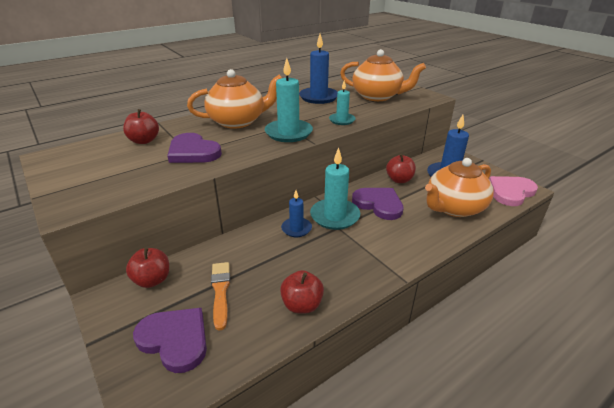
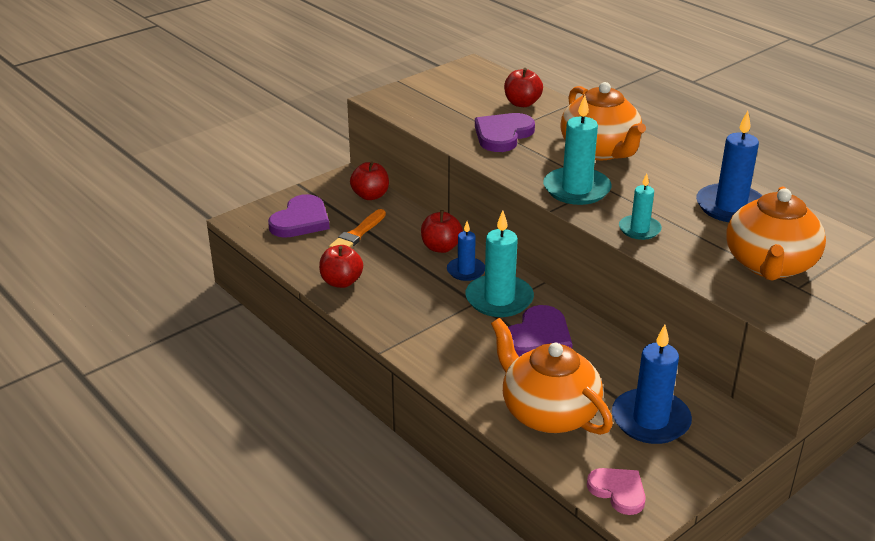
camera: 85 degrees right, 0 degrees up
(220, 291) = (357, 234): orange brush -> orange brush turned 135 degrees clockwise
(399, 180) = (617, 362): red apple -> red apple (441, 247)
(511, 192) = (618, 491): pink heart -> pink heart, size x0.67

